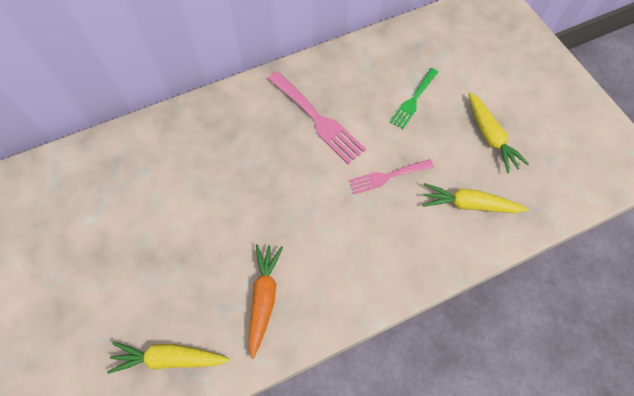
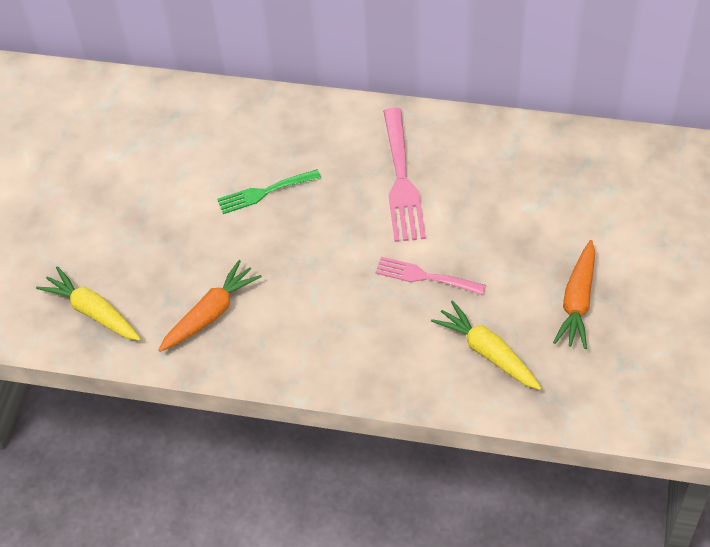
camera: 40 degrees right, 10 degrees down
(413, 100) = (525, 217): green fork -> green fork (264, 192)
(490, 137) = (577, 302): yellow carrot -> orange carrot

